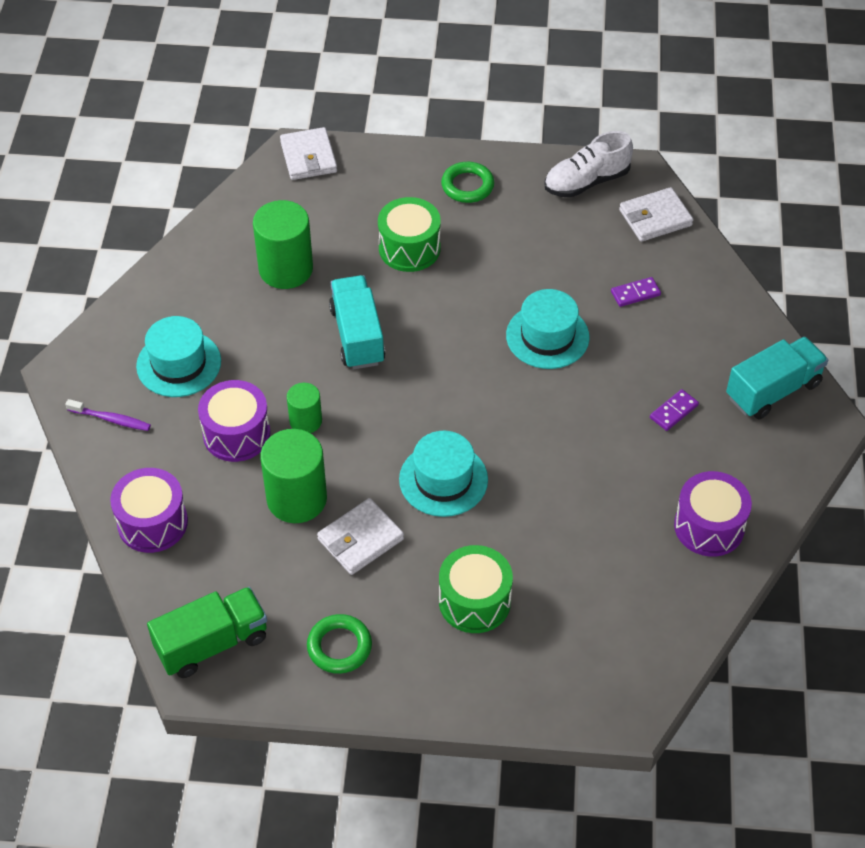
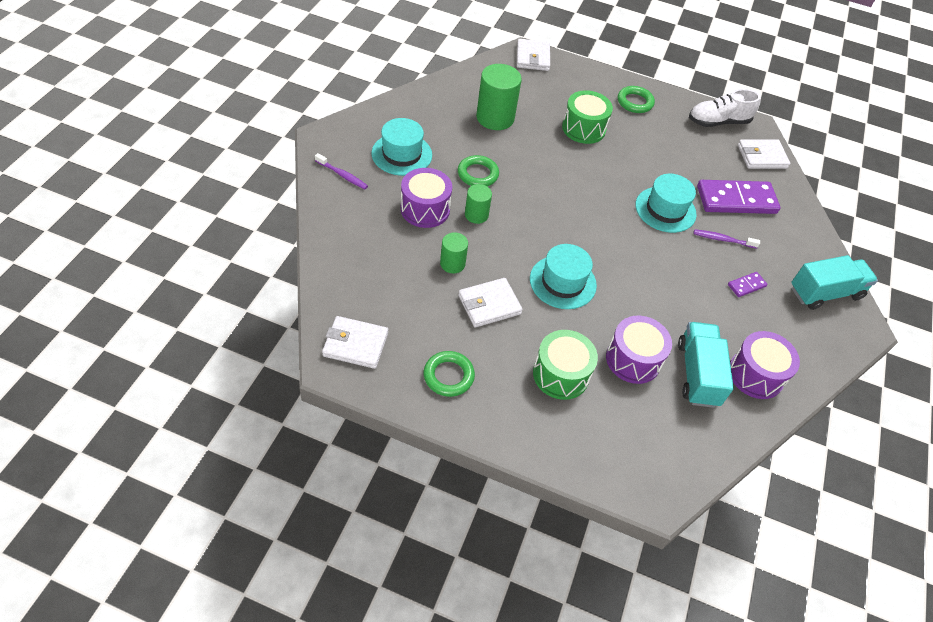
camera: 10 degrees right, 0 degrees up
(152, 523) = (345, 249): purple drum -> purple drum (633, 359)
(212, 643) = (355, 344): green truck -> white wallet
(289, 361) = (478, 174): none -> green ring
(297, 499) = (452, 263): green cylinder -> green cylinder, size x0.56
(357, 335) = (530, 171): turquoise truck -> turquoise truck (697, 374)
(630, 356) = (723, 239): none -> purple toothbrush
(635, 293) = (736, 200): purple domino -> purple domino, size x2.26

